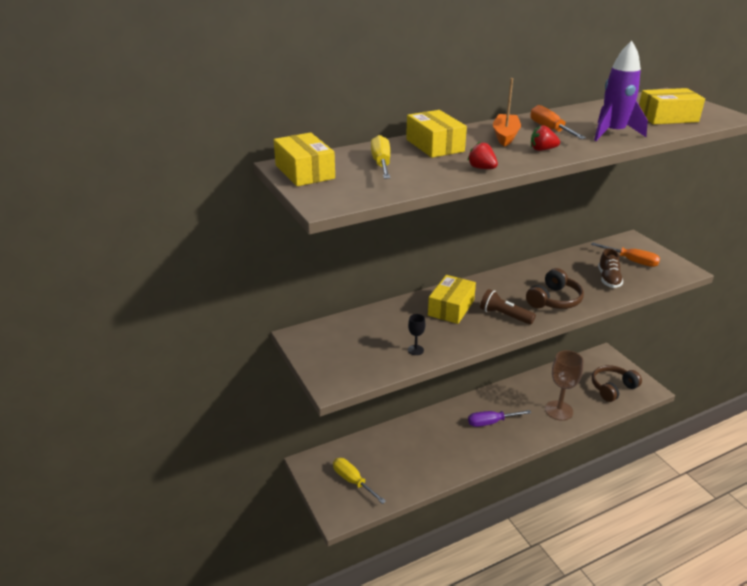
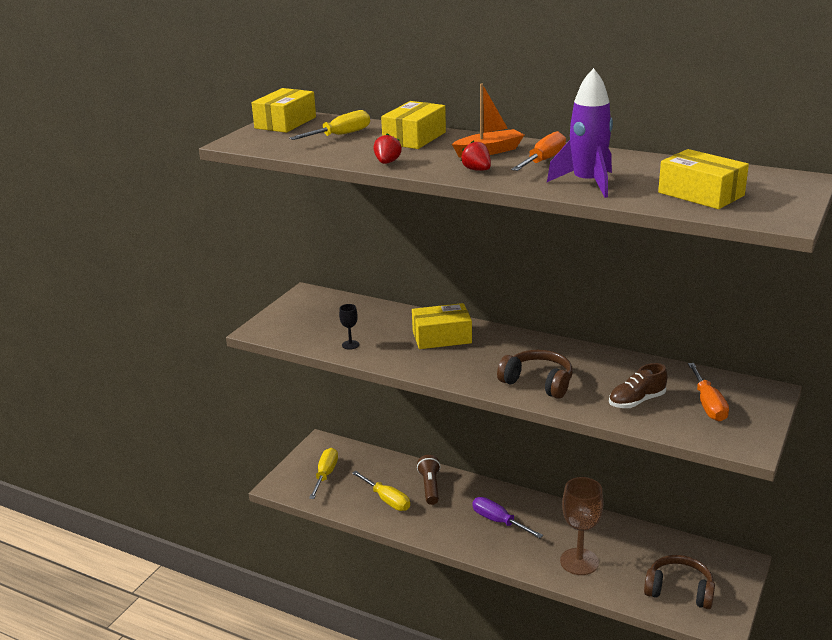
camera: 55 degrees right, 5 degrees down
(417, 463) = (387, 500): none -> yellow screwdriver
(504, 315) = (467, 366): brown flashlight -> brown flashlight (430, 487)
(554, 300) = (538, 382): brown headphones -> brown headphones turned 150 degrees counterclockwise

